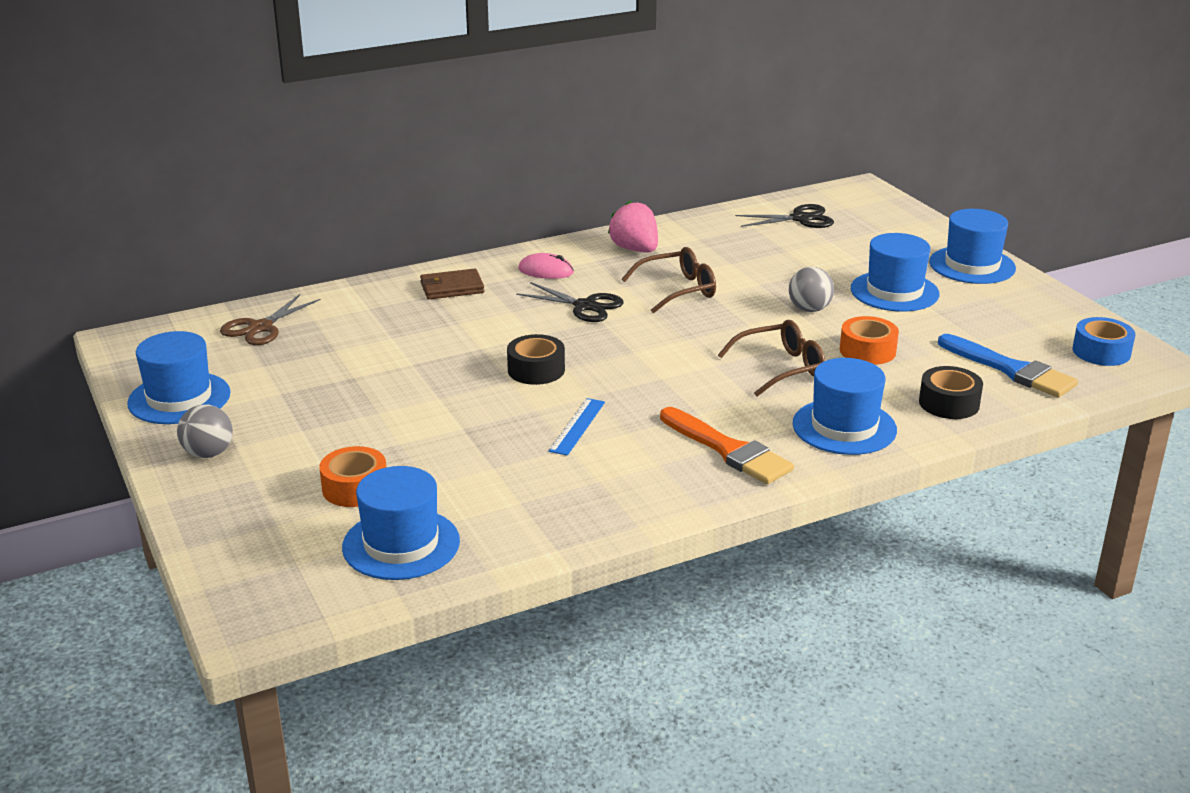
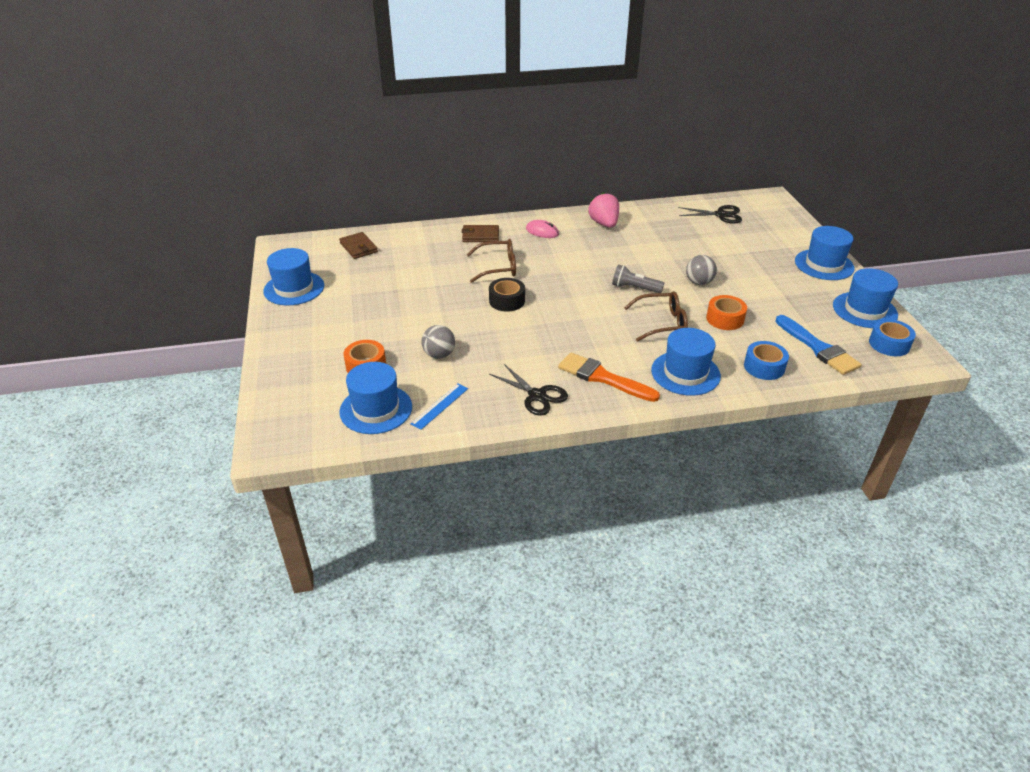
camera: 15 degrees right, 10 degrees up
(208, 453) = (294, 328): grey ball -> grey ball (439, 354)
(260, 327) = (358, 247): brown scissors -> brown wallet
(577, 426) = (515, 345): blue ruler -> blue ruler (440, 406)
(585, 306) = (556, 260): black scissors -> black scissors (537, 396)
(678, 290) = (619, 256): brown glasses -> brown glasses (498, 267)
(720, 328) = (634, 288): none -> grey flashlight
(728, 450) = (602, 377): orange brush -> orange brush turned 150 degrees clockwise
(894, 291) = (762, 277): blue hat -> blue hat (864, 310)
(949, 403) = (764, 367): black tape -> blue tape

